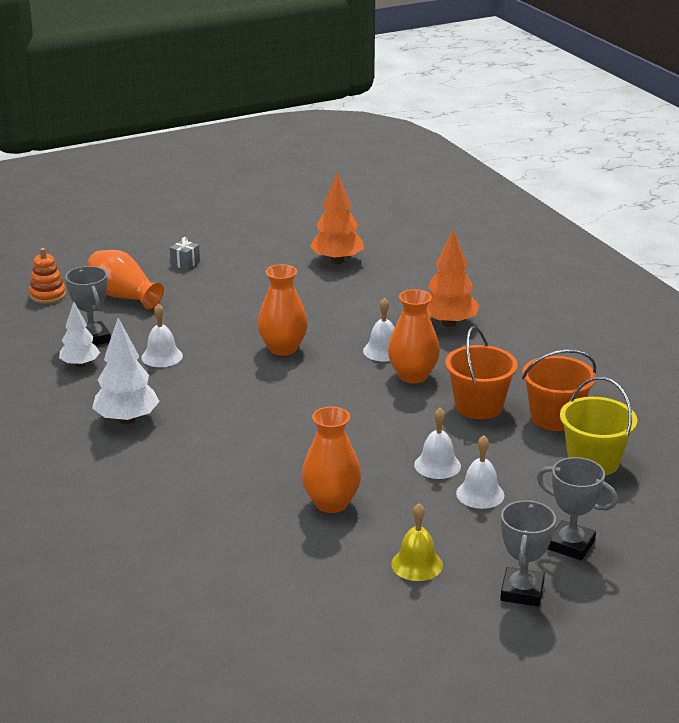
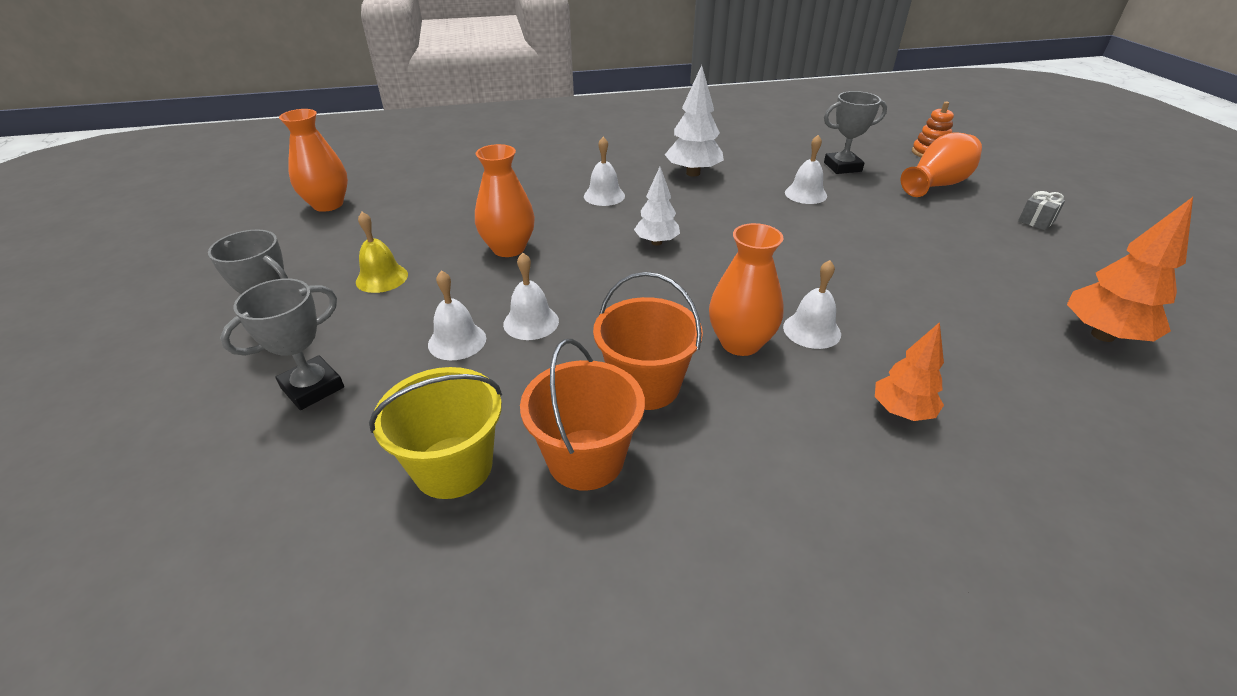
camera: 105 degrees right, 10 degrees up
(80, 365) = (793, 160): white tree -> white tree (656, 242)
(199, 467) = (604, 196): none -> white bell
(283, 348) = (820, 259): orange vase -> orange vase (328, 204)
(448, 323) = (901, 411): orange tree -> orange tree, size x0.66

